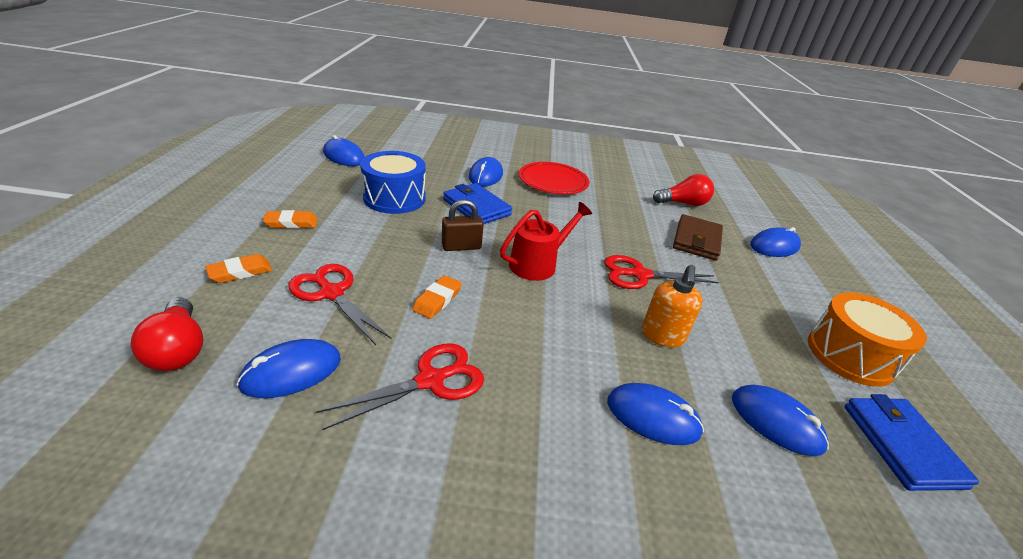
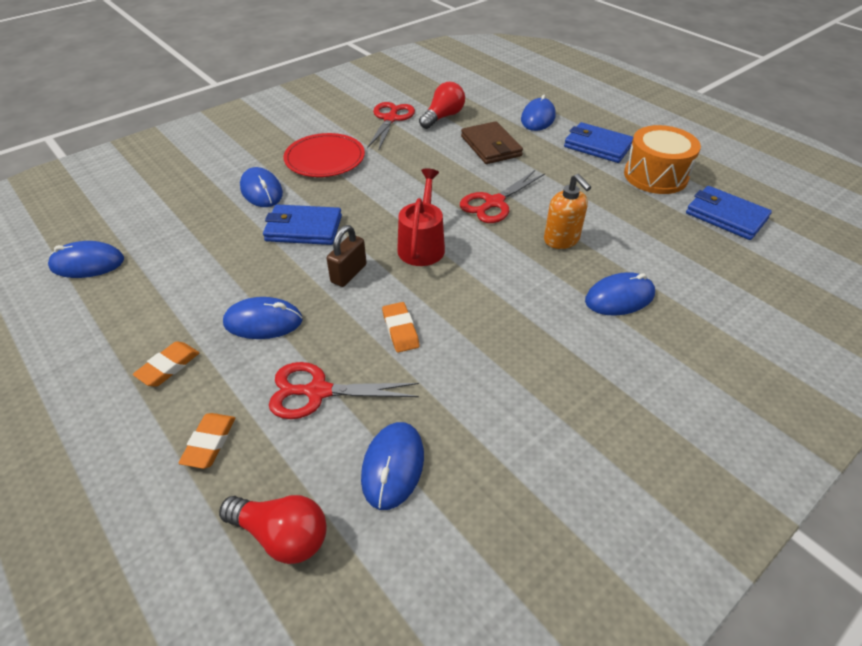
camera: 40 degrees left, 10 degrees up
(394, 198) = (220, 271): blue drum -> none
(430, 380) = (484, 386): red scissors -> red scissors (390, 119)
(776, 422) = (670, 249): blue mouse -> blue mouse (263, 322)
(811, 296) = (597, 146): none -> blue wallet

